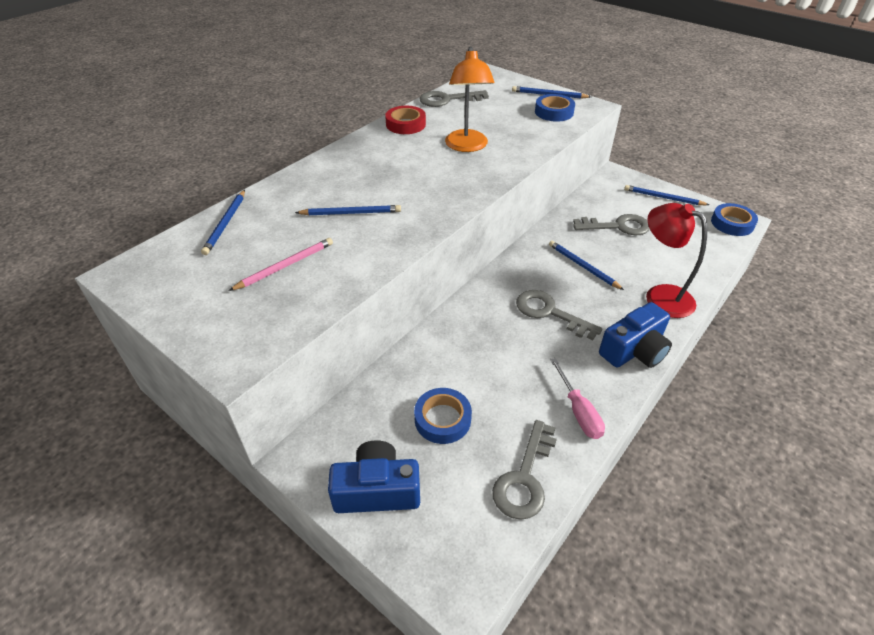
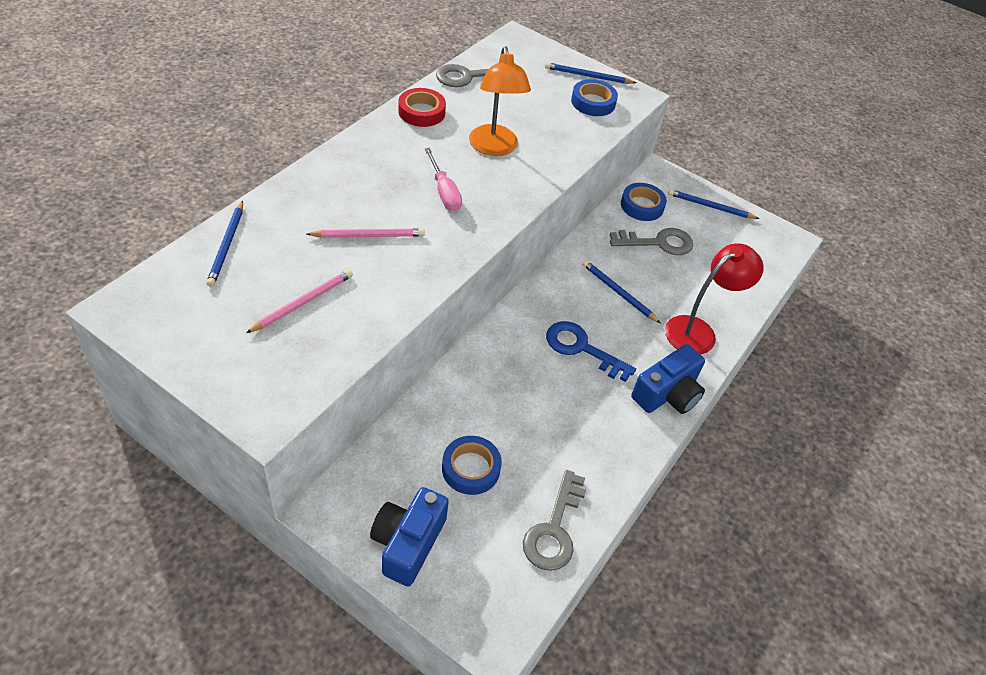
camera: 10 degrees left, 5 degrees up
(351, 213) = (368, 235): blue pencil -> pink pencil
(377, 490) = (408, 543): blue camera -> blue camera turned 60 degrees counterclockwise
(549, 313) = (581, 348): grey key -> blue key
(578, 411) = (608, 460): pink screwdriver -> pink screwdriver (444, 192)
(660, 296) = (698, 331): red lamp -> red lamp turned 105 degrees clockwise
(732, 223) = (781, 243): blue tape -> blue tape (642, 206)

